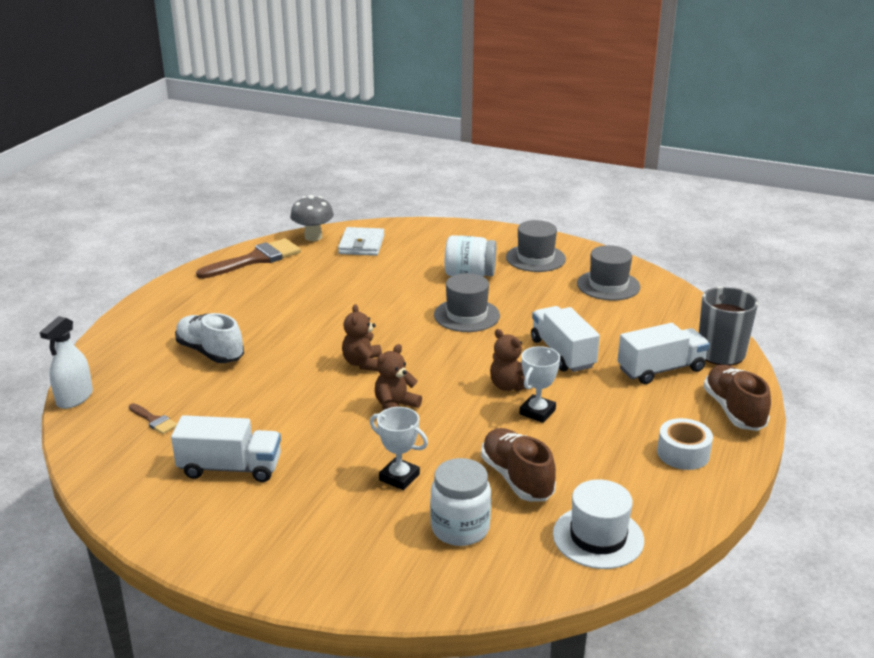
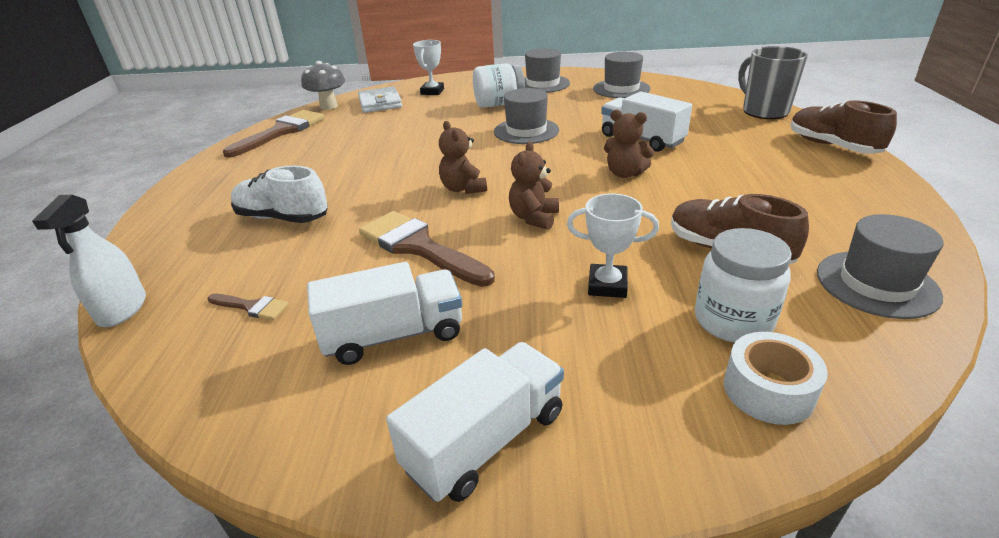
camera: 20 degrees left, 5 degrees up
(291, 407) = (419, 247): none -> brown brush
(537, 412) = (675, 187): white trophy -> white trophy (432, 91)
(598, 537) = (876, 284): white hat -> grey hat
(661, 370) = (736, 132): white truck -> white truck (485, 440)
(683, 453) = (841, 187): white tape -> white tape (768, 390)

